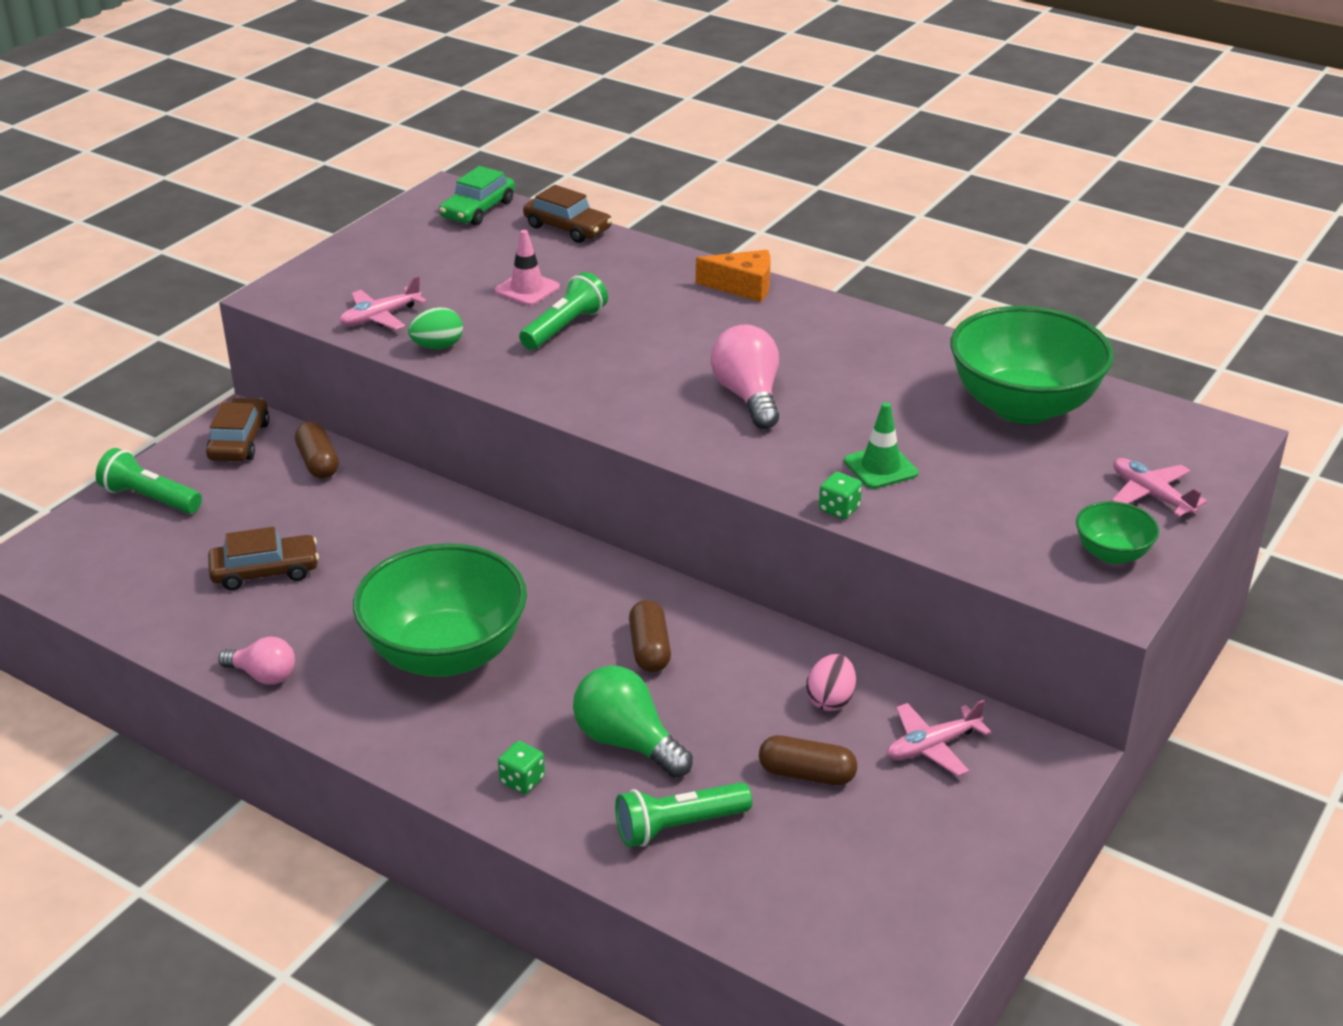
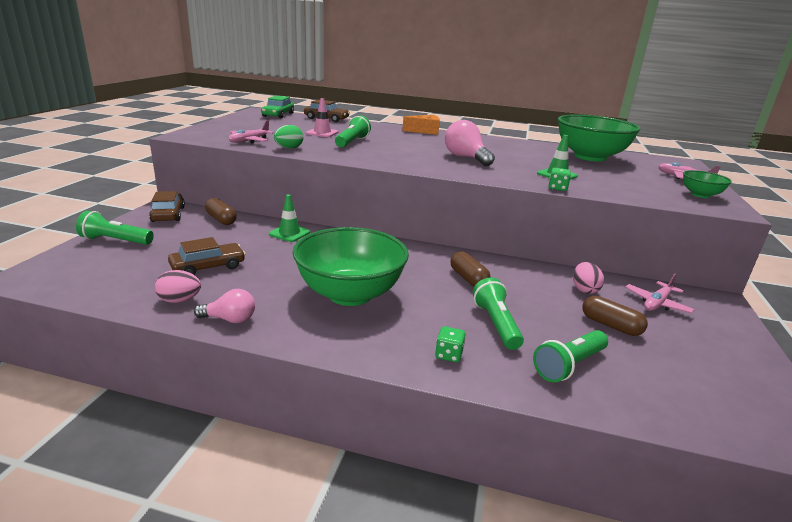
camera: 20 degrees left, 10 degrees down
(209, 631) = (179, 300): none -> pink egg
(414, 509) = (289, 233): none -> green traffic cone
(627, 742) = (496, 324): green light bulb -> green flashlight
(806, 774) = (610, 325): brown capsule -> brown capsule turned 45 degrees clockwise

